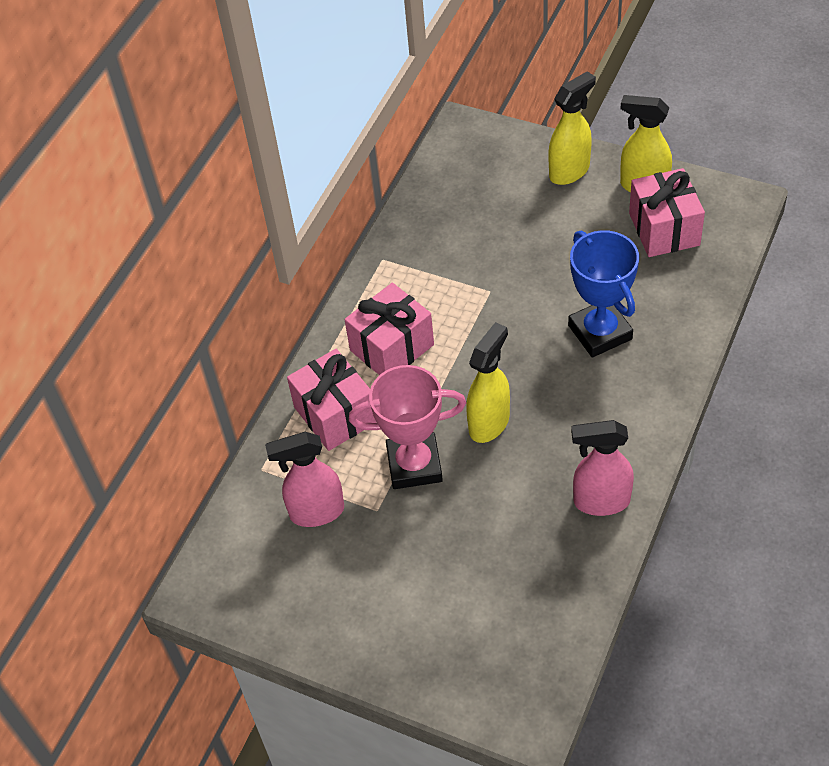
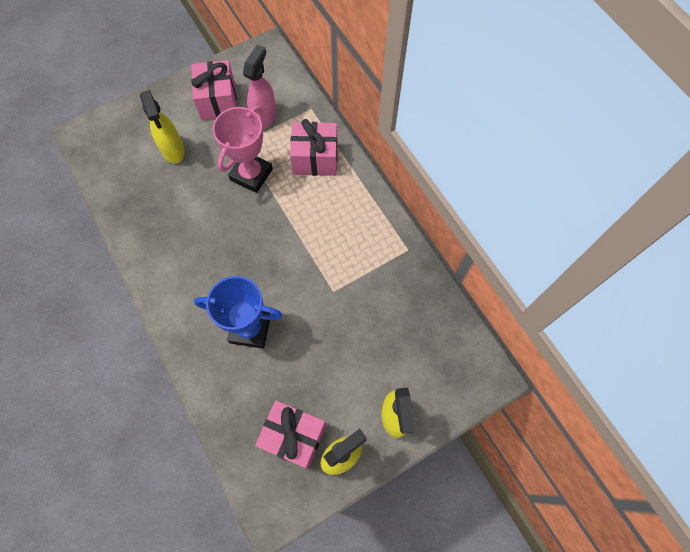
camera: 120 degrees right, 15 degrees up
(392, 347) = (336, 212): pink gift -> pink gift (218, 101)
(489, 423) = (244, 226): yellow spray bottle -> yellow spray bottle (173, 151)
(601, 501) = (149, 244): pink spray bottle -> none

